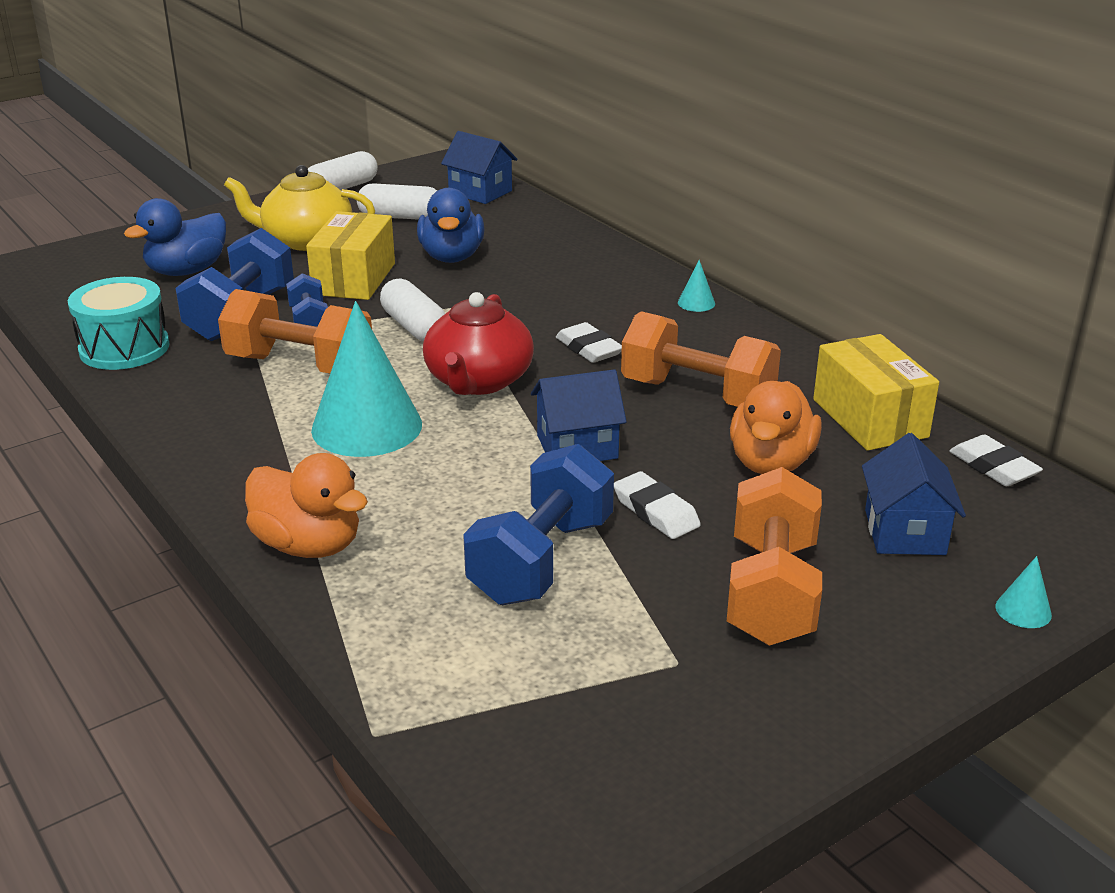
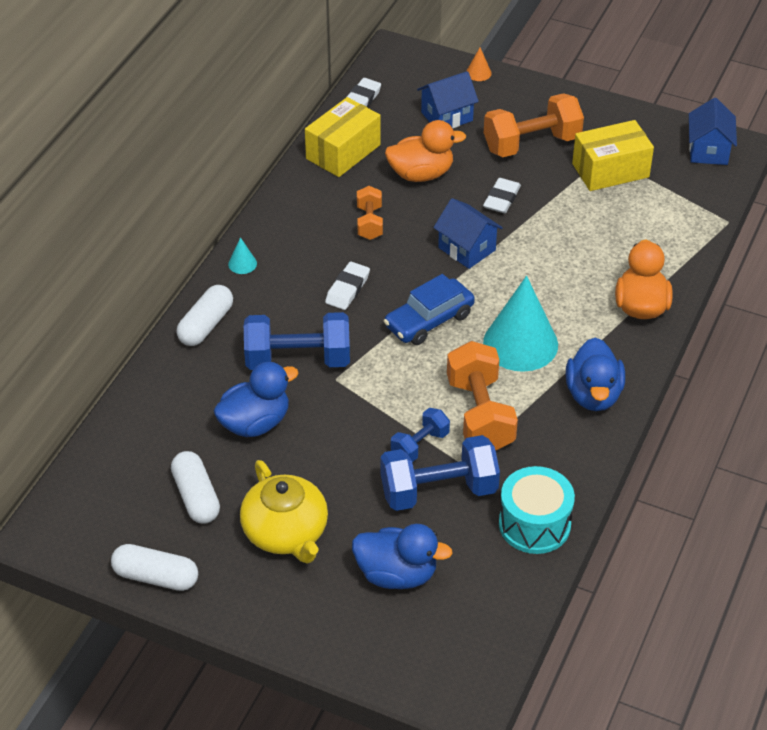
camera: 120 degrees left, 15 degrees up
(222, 445) = (593, 395): none -> blue duck
(354, 279) = (334, 460): yellow box -> yellow box (610, 170)
(414, 327) = (383, 386): white capsule -> white capsule (206, 325)
(478, 381) = (429, 320): red teapot -> blue car
(480, 192) = (105, 471): blue house -> blue house (708, 150)
(541, 560) = (576, 221): blue dumbbell -> blue dumbbell (298, 360)
(697, 395) = (369, 223): orange dumbbell -> orange dumbbell, size x0.56
(1023, 610) = (478, 73): turquoise cone -> orange cone

